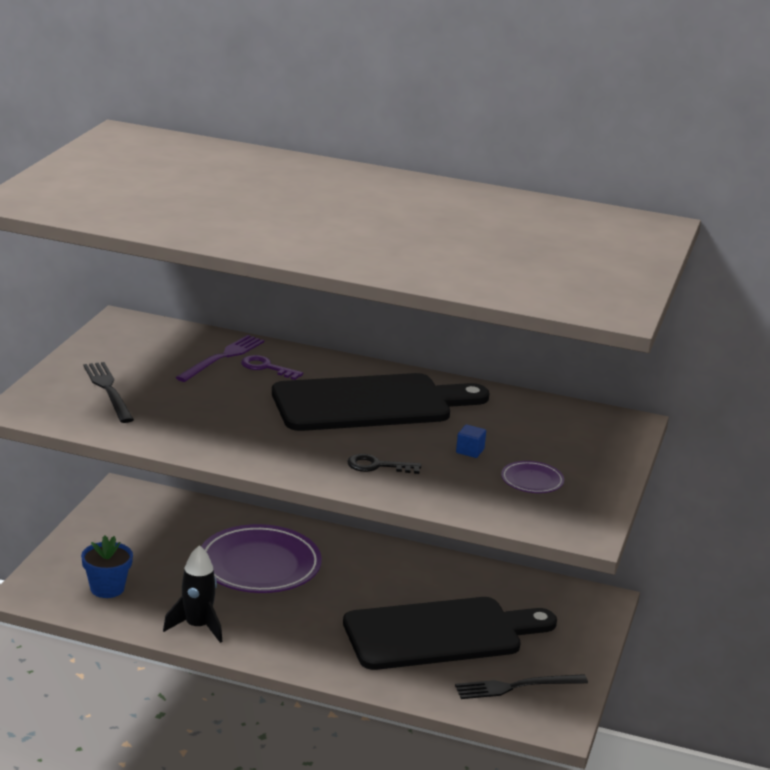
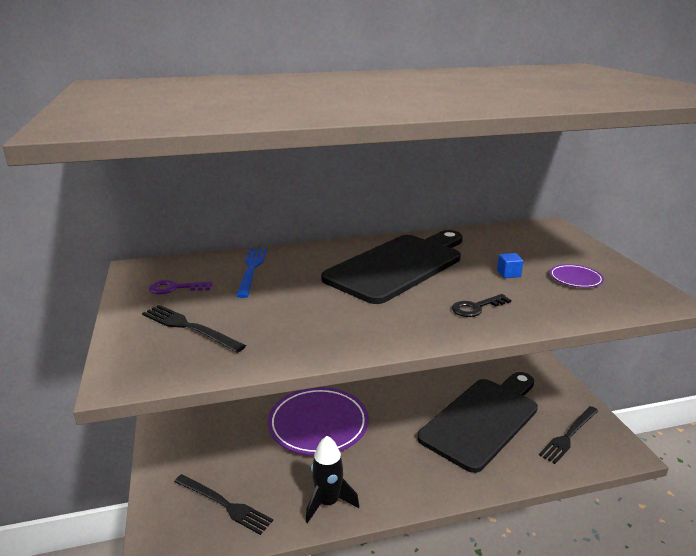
camera: 30 degrees left, 0 degrees up
(107, 588) = (224, 504): blue flower pot -> black fork
(222, 357) = (251, 269): purple fork -> blue fork
(266, 367) = (293, 266): purple key -> purple key (175, 288)

